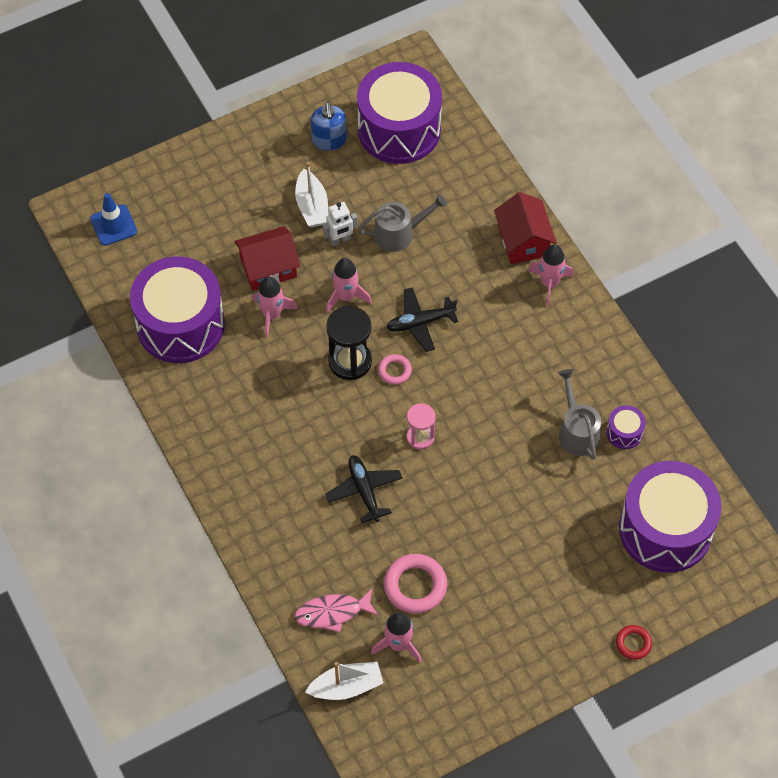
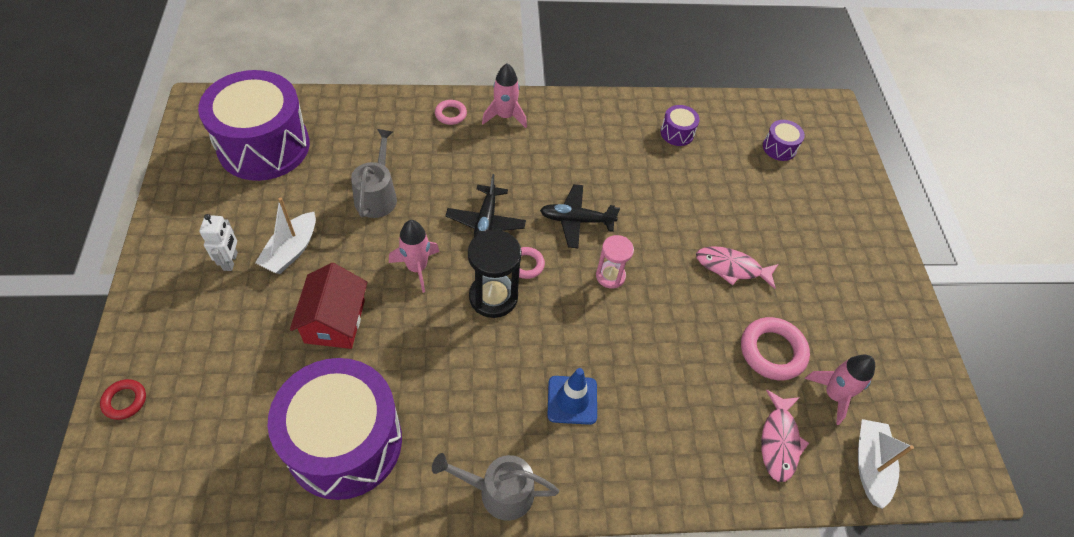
camera: 70 degrees left, 5 degrees down
(113, 225) = (155, 460): blue traffic cone -> blue traffic cone (572, 400)
(272, 315) = (394, 343): pink rocket -> none
(312, 206) = (291, 250): white boat -> white boat turned 105 degrees clockwise
(329, 140) = (227, 203): blue soap dispenser -> none
(340, 240) = (349, 244): white robot -> white robot (230, 261)
(364, 491) = (648, 349): black plane -> black plane (576, 220)
(486, 529) = (731, 268): none -> pink fish
(523, 241) = (450, 114): red house -> pink ring
(577, 431) = (661, 162): grey watering can -> grey watering can (499, 491)
(633, 643) = (880, 214): red ring -> red ring (125, 401)
(665, 529) = (779, 148): purple drum -> purple drum, size x0.40

